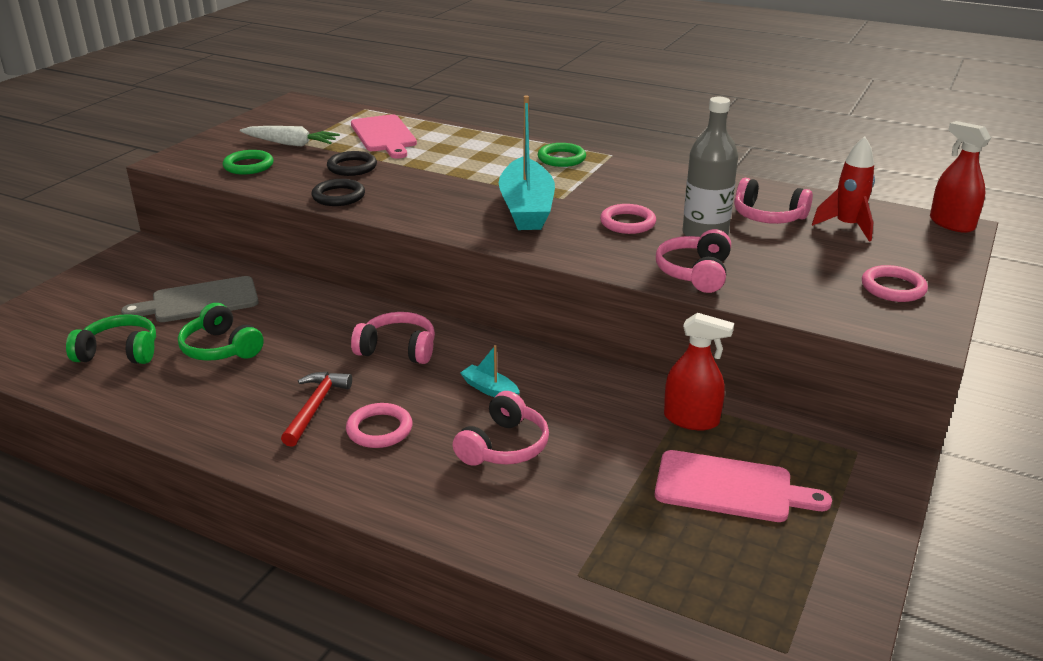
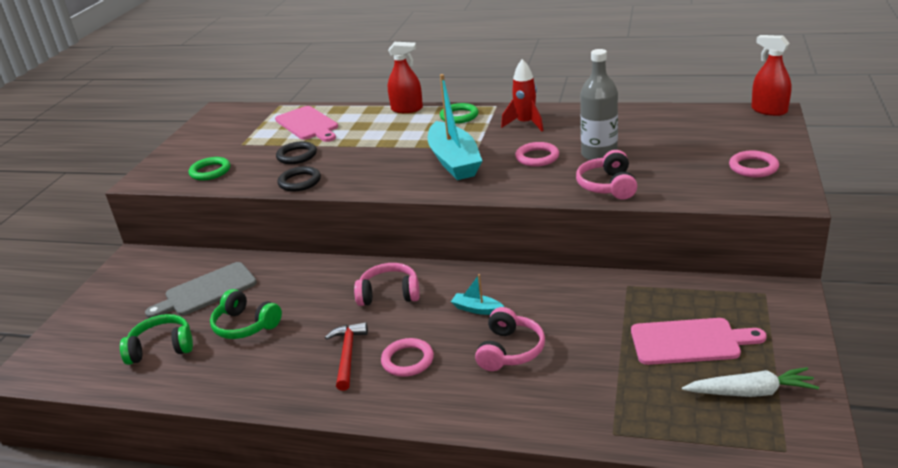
camera: 10 degrees left, 0 degrees up
(290, 144) = (235, 146): white carrot -> white carrot (750, 392)
(691, 419) = (637, 297): red spray bottle -> red spray bottle (407, 109)
(768, 216) = (637, 131): pink headphones -> none
(847, 226) = (697, 127): red rocket -> red rocket (525, 124)

